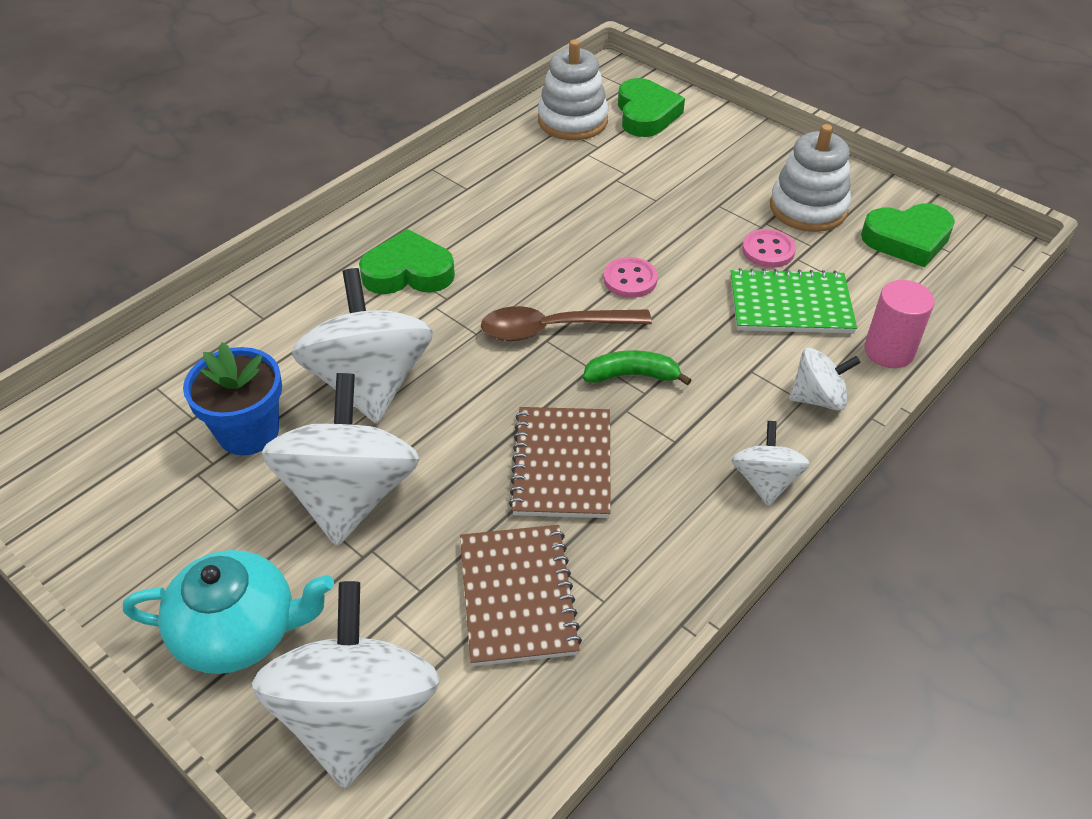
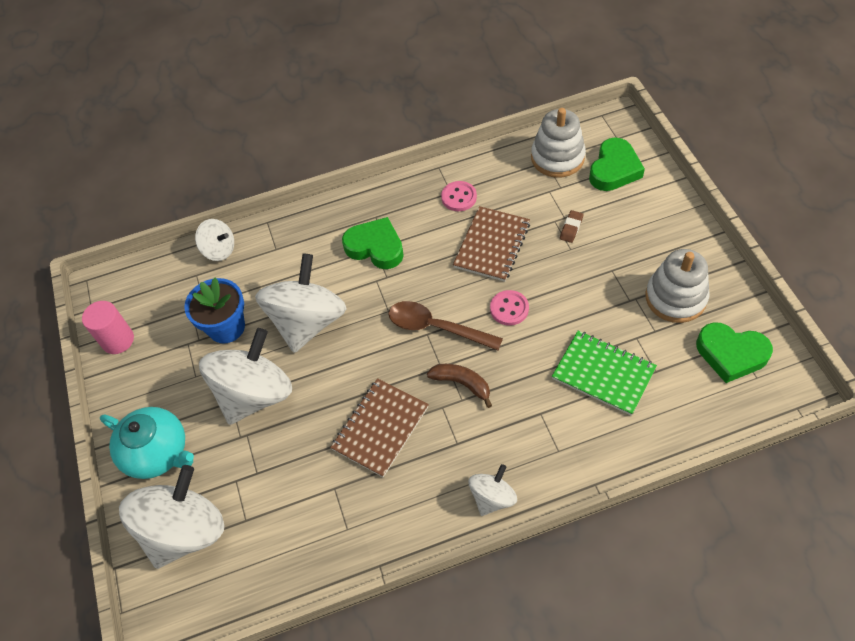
camera: 35 degrees right, 10 degrees up
(517, 596) = (303, 502): brown notebook -> brown notebook (492, 245)
(632, 375) = (462, 383): green banana -> brown banana
(641, 180) = (571, 228): none -> brown eraser
(768, 250) = (620, 322): pink button -> pink button (459, 197)
(818, 398) = (569, 454): white spinning top -> white spinning top (219, 250)
(889, 351) = (645, 440): pink cylinder -> pink cylinder (118, 340)

